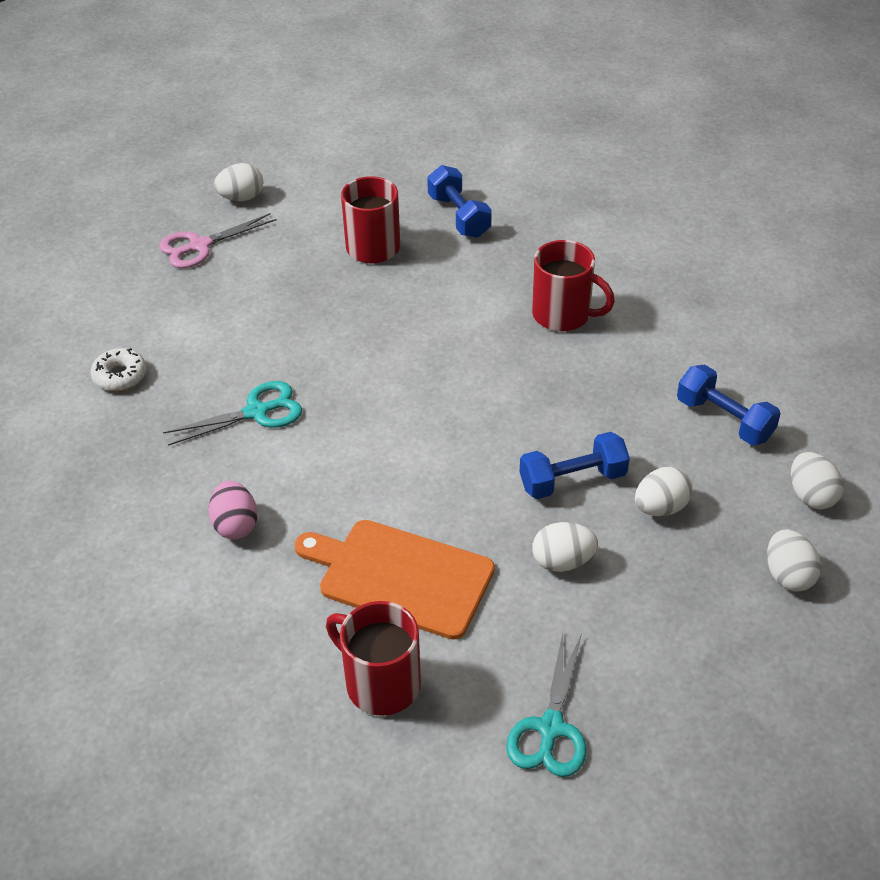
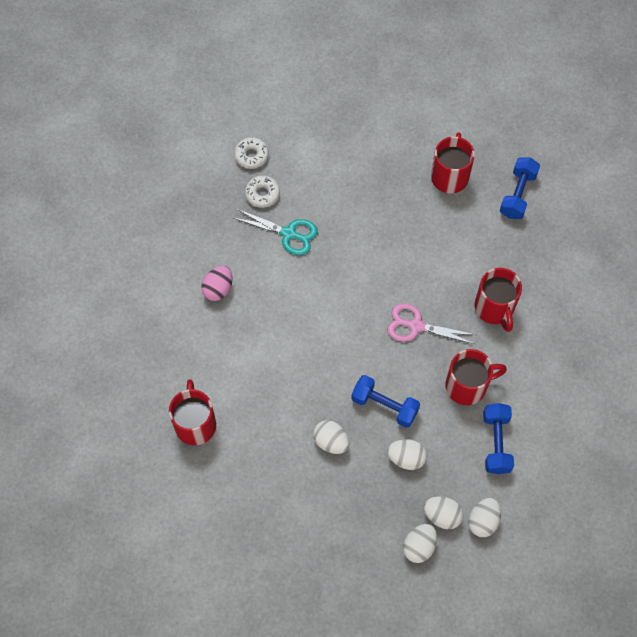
camera: 45 degrees right, 20 degrees up
(178, 400) = (262, 194): none -> white donut
(199, 246) = (367, 100): pink scissors -> pink scissors (416, 326)
(241, 198) = (420, 83): white egg -> white egg (442, 516)
(400, 577) = (256, 381): orange cutting board -> none
(550, 728) = (236, 510): turquoise scissors -> none
(629, 396) = (467, 386): none -> red mug

